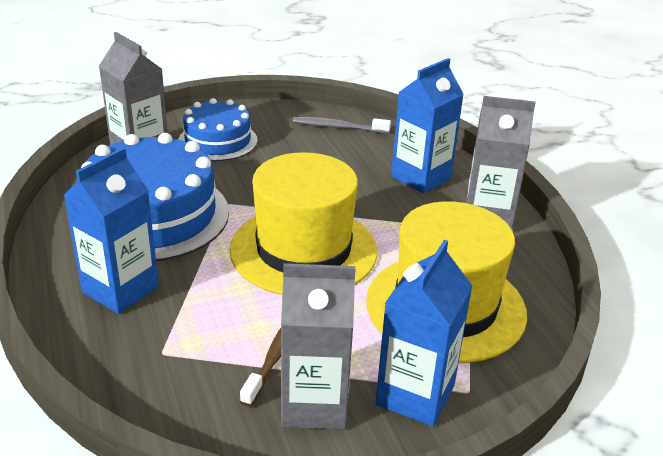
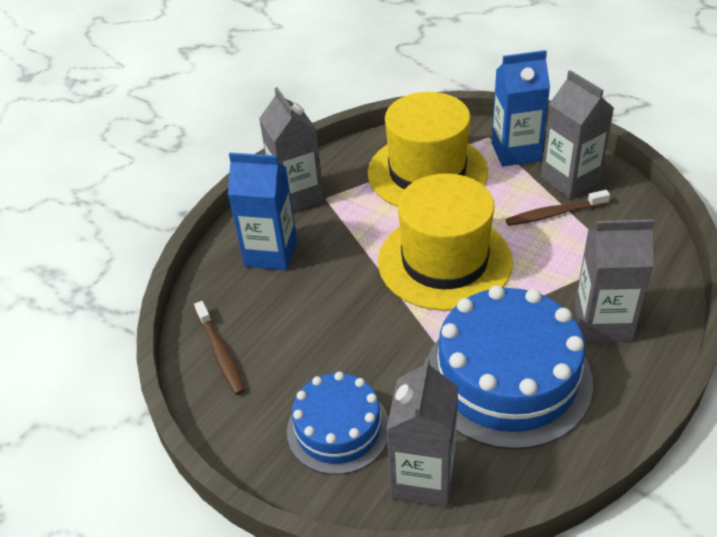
camera: 120 degrees left, 10 degrees up
(120, 289) = (602, 323): blue carton -> grey carton
(338, 127) = (221, 353): grey toothbrush -> brown toothbrush

